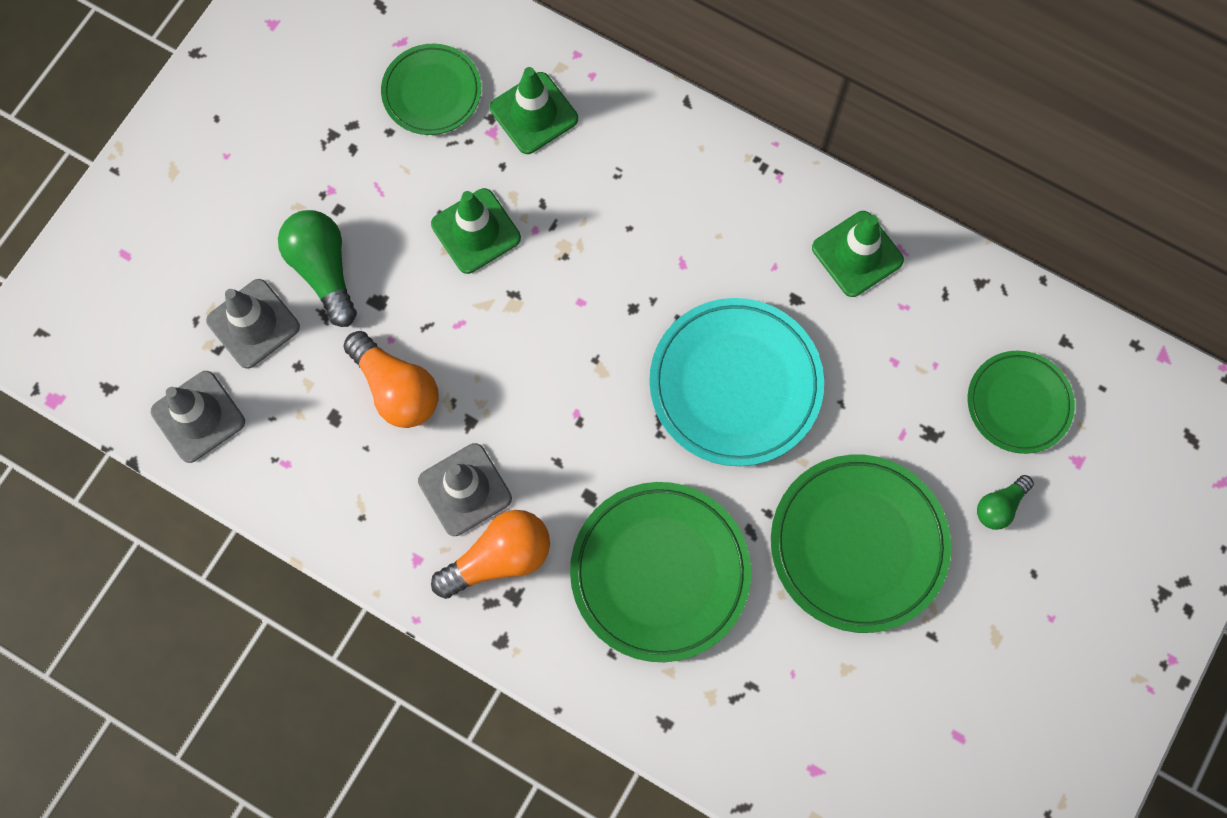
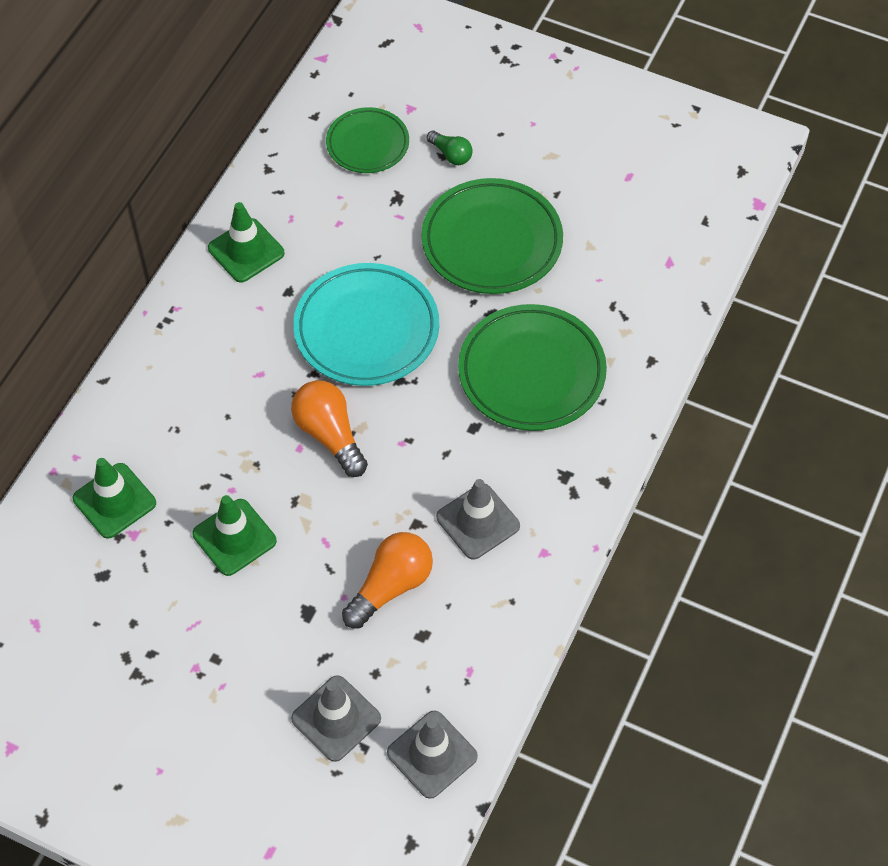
camera: 95 degrees left, 15 degrees down
(324, 270) = (278, 663): green light bulb -> none
(432, 92) = (91, 590): green plate -> none
(499, 558) = (534, 489): orange light bulb -> orange light bulb (330, 435)

